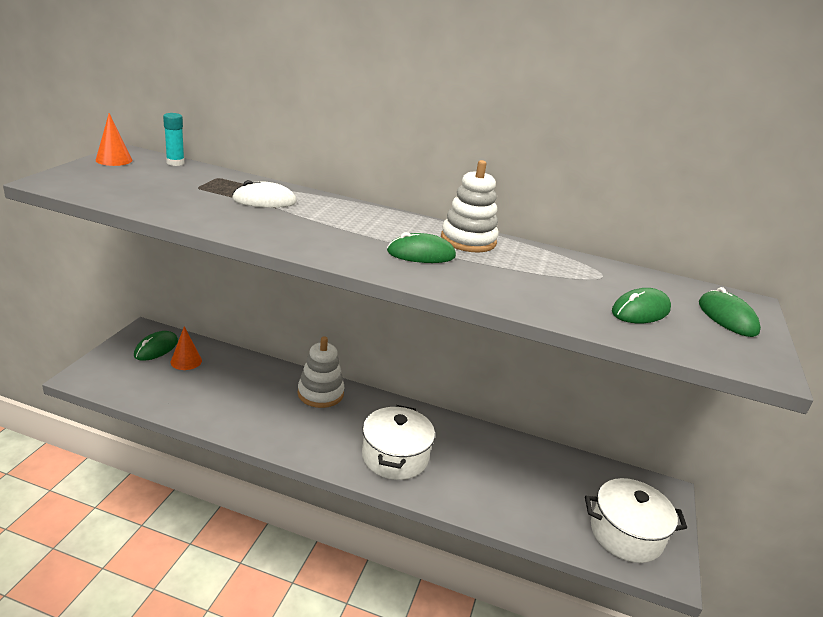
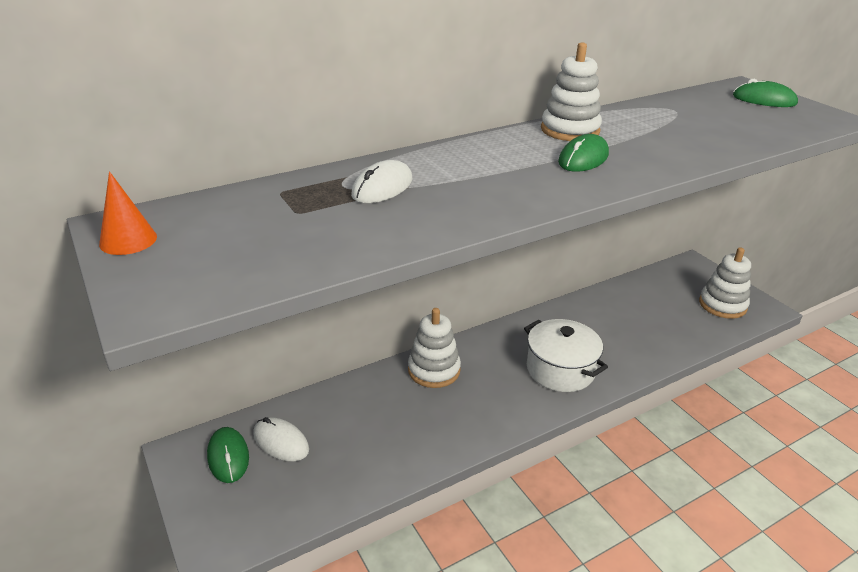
camera: 45 degrees left, 5 degrees up
(175, 163) = (197, 203): turquoise glue stick -> none
(186, 361) = (281, 442): orange cone -> white mouse
(626, 534) = (722, 305): white pot -> white stacking toy
(640, 311) = (740, 121): green mouse -> none

